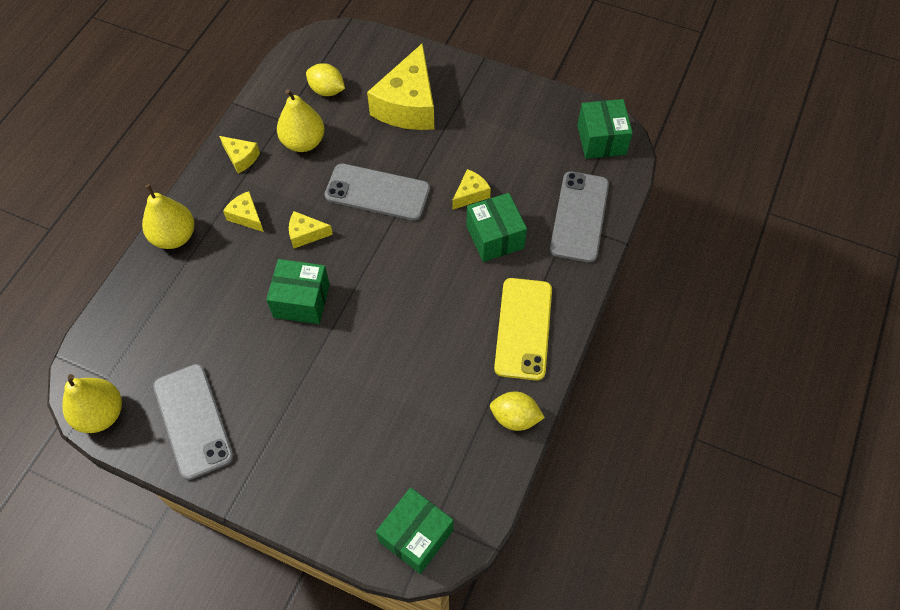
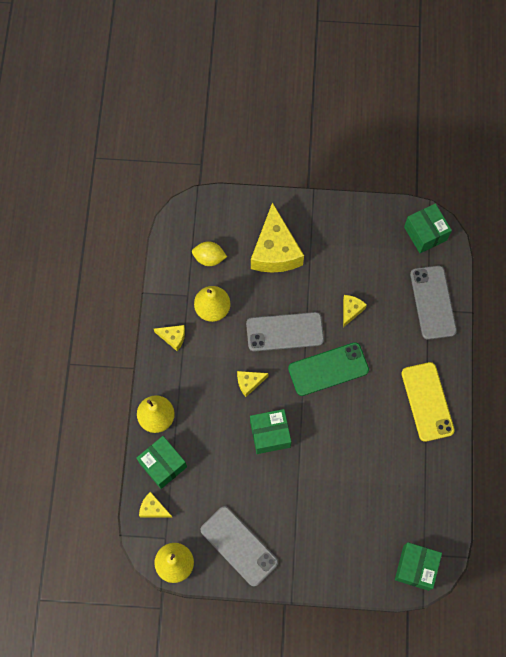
camera: 20 degrees left, 10 degrees up
(246, 216) = (200, 383): yellow cheese -> yellow cheese (153, 509)
(411, 250) = (328, 369): none -> green phone
(495, 237) = (381, 339): green box -> green box (163, 465)
(515, 418) = (446, 467): yellow lemon -> none

